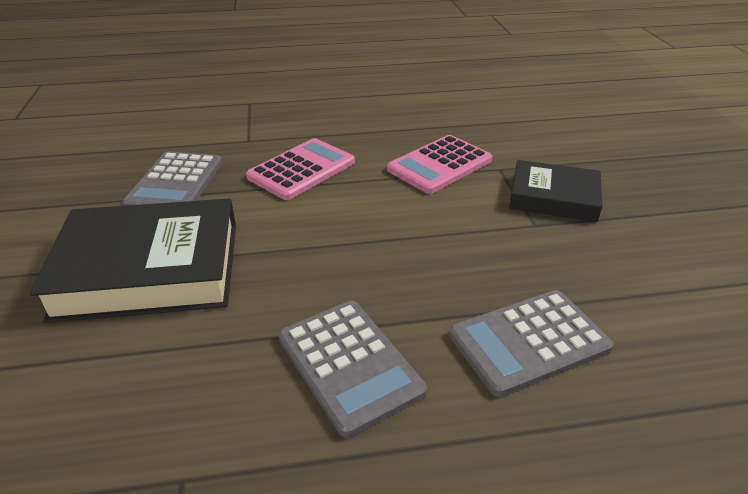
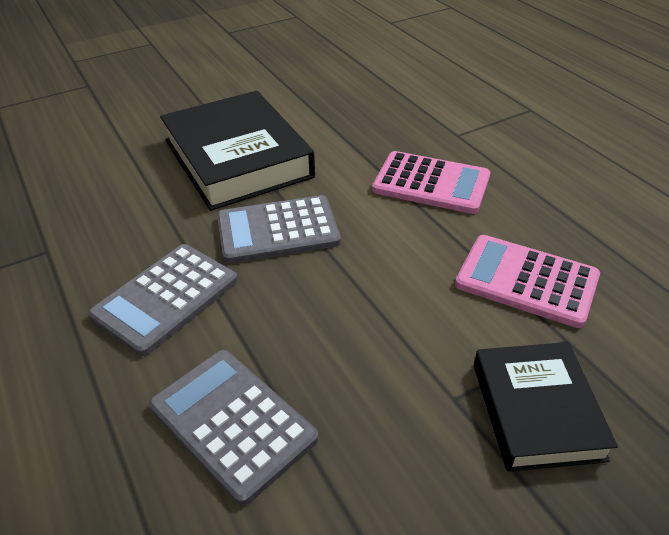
camera: 70 degrees right, 5 degrees up
(175, 183) = (355, 125): grey calculator -> grey calculator (278, 230)

